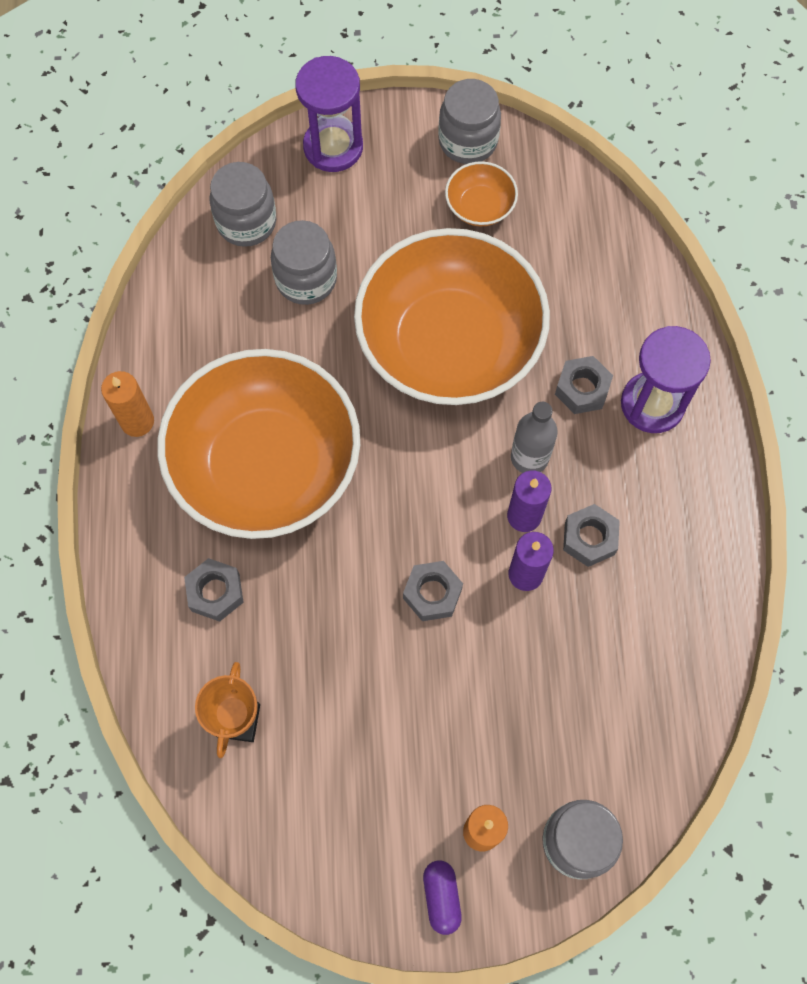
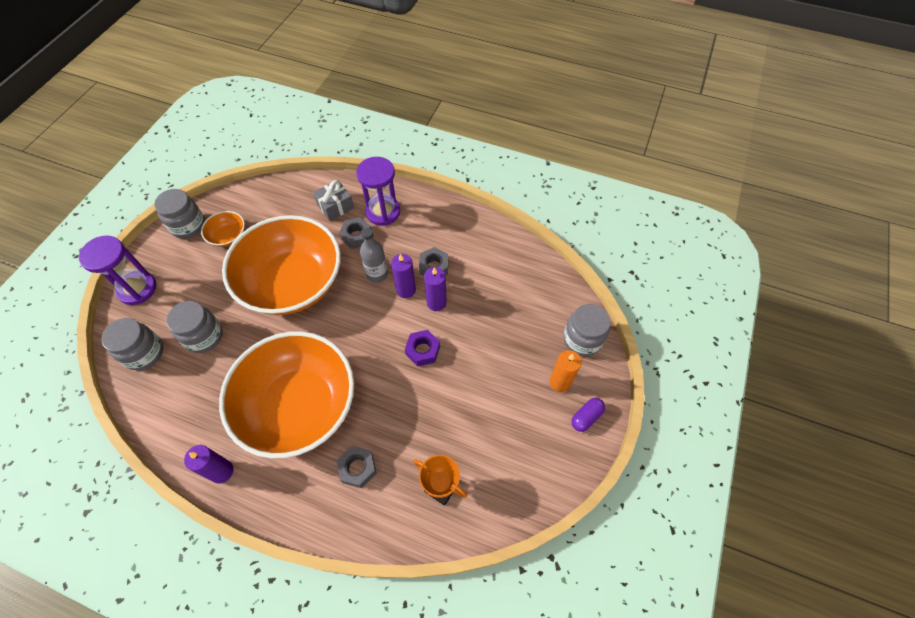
camera: 65 degrees left, 10 degrees down
(137, 421) = (222, 471): orange candle -> purple candle
(432, 593) = (422, 350): grey nut -> purple nut
(441, 897) = (586, 417): purple capsule -> purple capsule turned 60 degrees counterclockwise
(622, 325) = (335, 206): none -> grey gift

